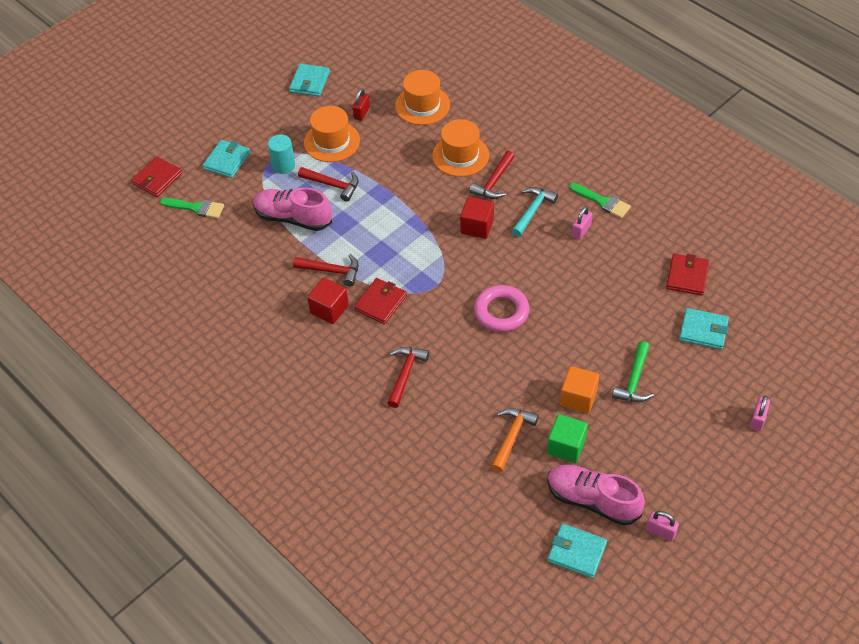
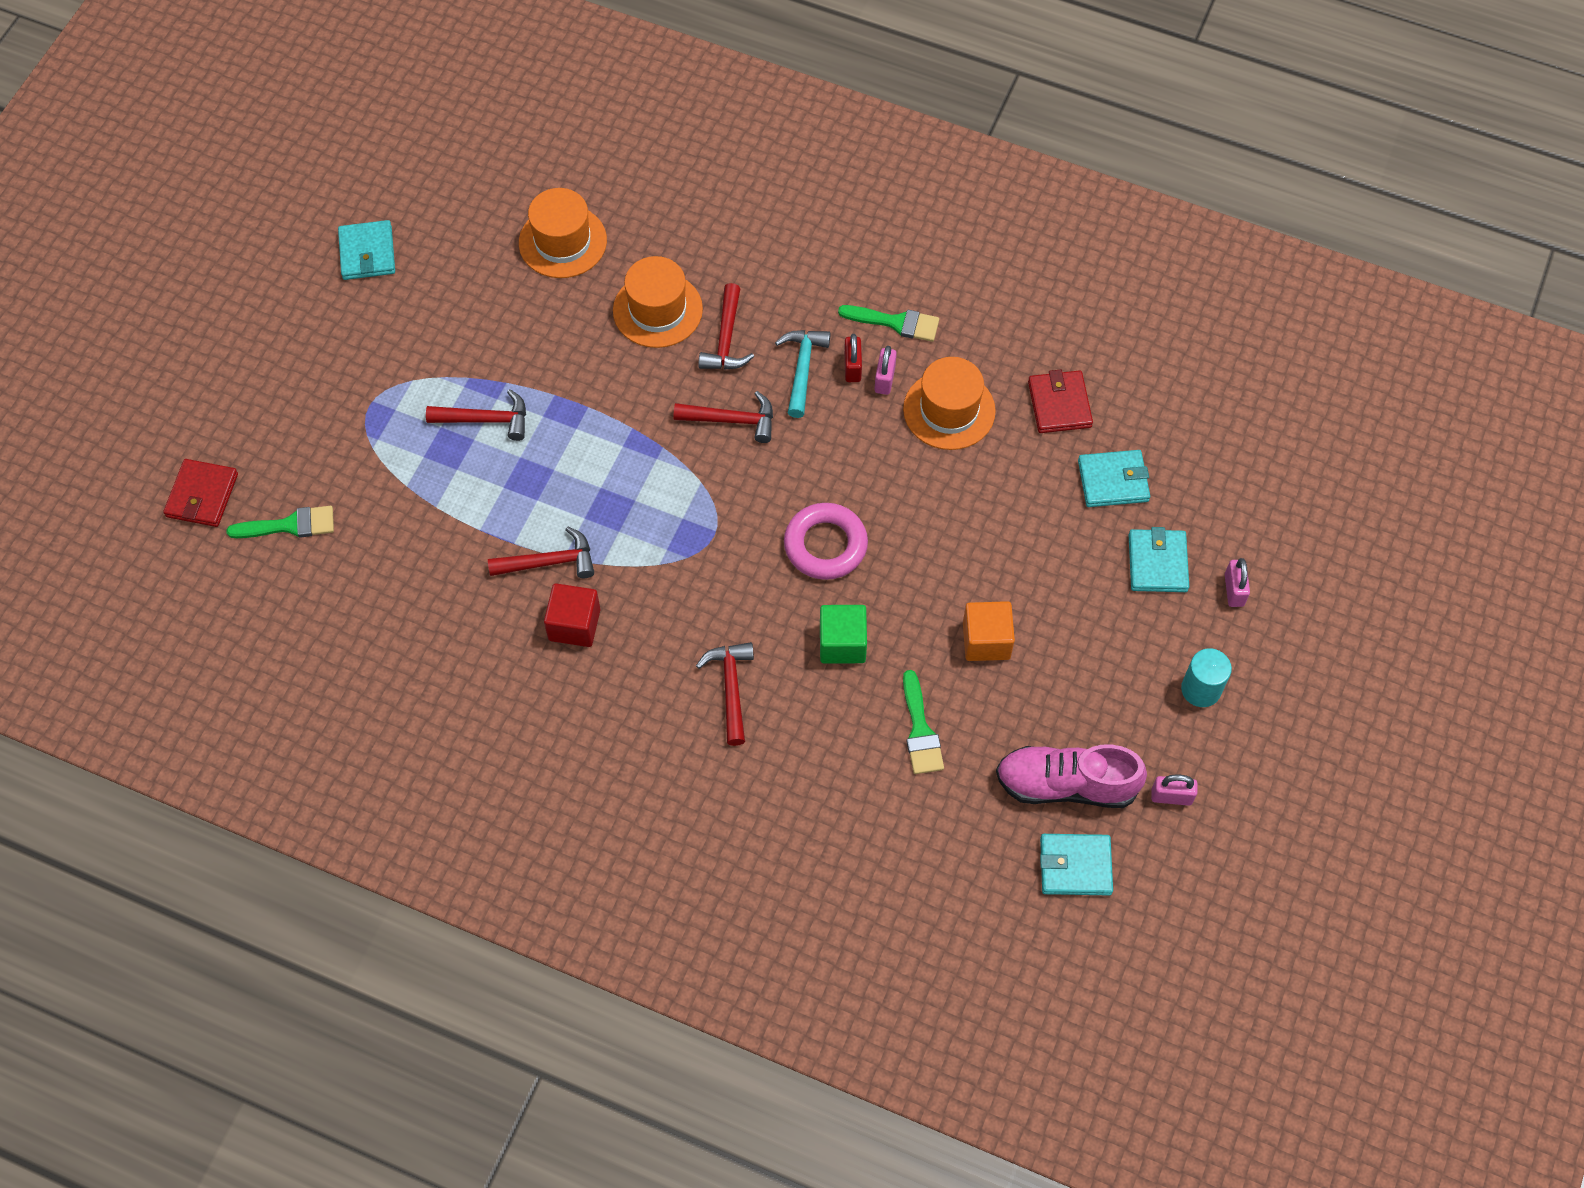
camera: 25 degrees left, 10 degrees up
(227, 161) = (299, 430): turquoise wallet -> turquoise wallet (1157, 563)
(283, 165) = (393, 410): turquoise cylinder -> turquoise cylinder (1201, 689)
(293, 218) = (450, 494): pink shoe -> none
(332, 141) = (450, 346): orange hat -> orange hat (949, 410)
(362, 113) = (474, 283): red padlock -> red padlock (852, 367)
(380, 303) = (645, 589): red wallet -> none
(477, 226) = (732, 420): red cube -> red hammer
(512, 436) = (920, 731): orange hammer -> green brush
(566, 446) = (999, 718): green cube -> green cube (842, 643)
(634, 380) = (1050, 588): green hammer -> none

